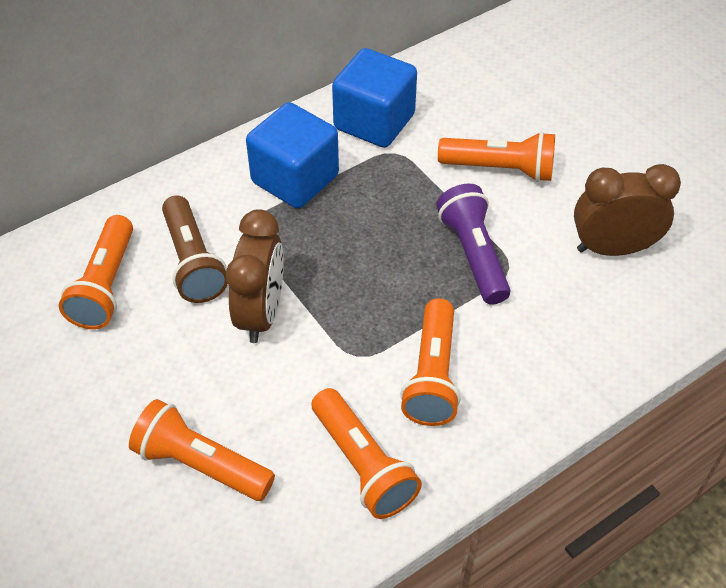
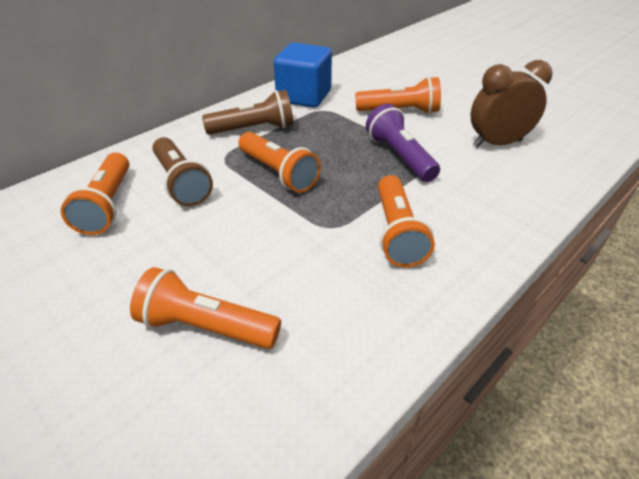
camera: 10 degrees left, 10 degrees down
(261, 313) = (243, 208): brown clock -> none
(295, 179) = (254, 129): blue cube -> brown flashlight
(363, 465) = (360, 306): orange flashlight -> orange flashlight (278, 173)

